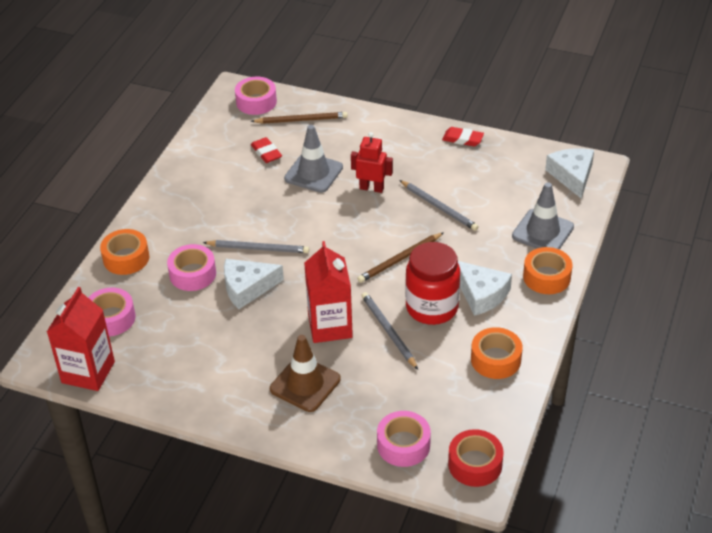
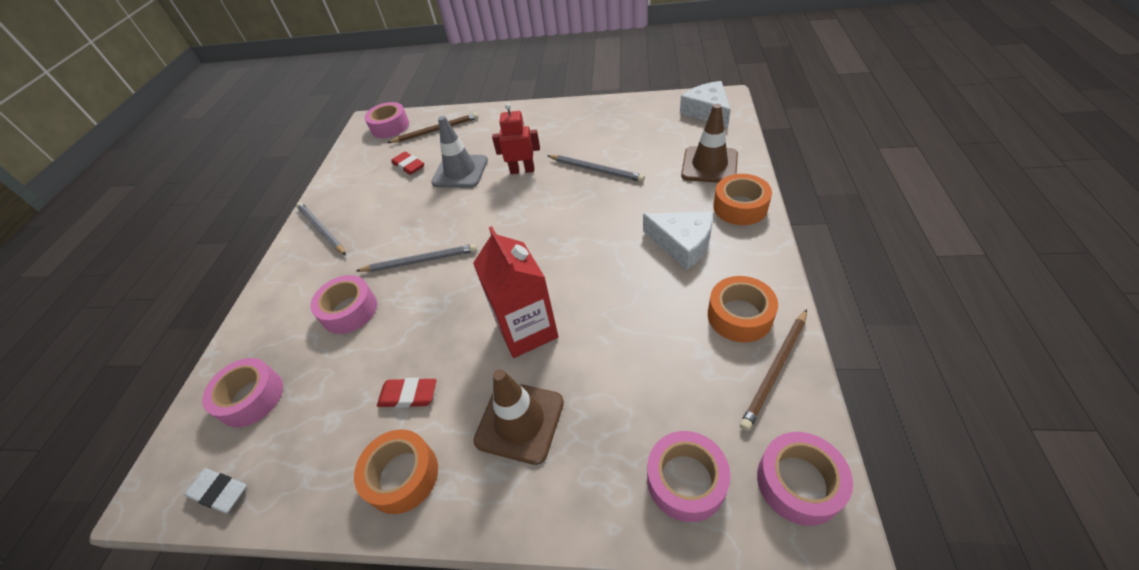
camera: 10 degrees left, 5 degrees up
(88, 372) = (219, 492): red carton -> white eraser
(126, 258) = (269, 313): orange tape -> orange tape (402, 475)
(247, 288) = (417, 309): white cheese -> none
(388, 331) = (598, 316): grey pencil -> grey pencil (321, 229)
(400, 259) = (578, 231): brown pencil -> brown pencil (775, 370)
(432, 307) = (635, 274): red jar -> none
(462, 139) = (591, 108): red eraser -> red eraser (408, 395)
(475, 464) = (798, 482): red tape -> pink tape
(542, 231) = (709, 165): grey traffic cone -> brown traffic cone

